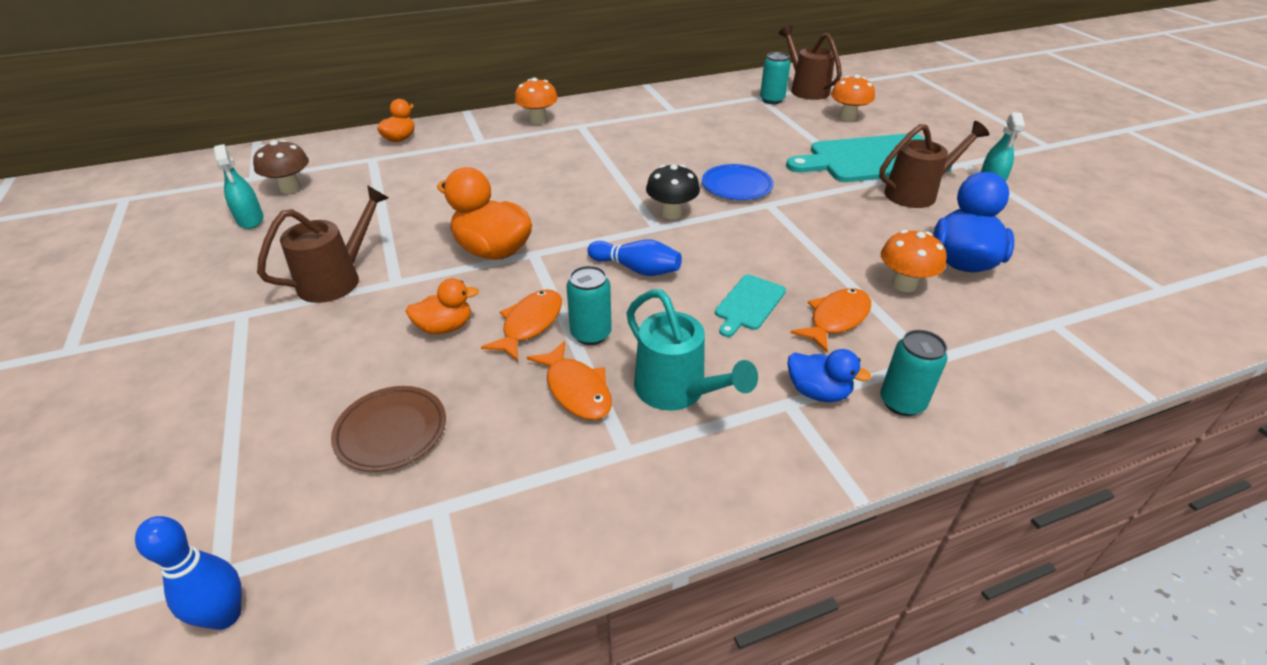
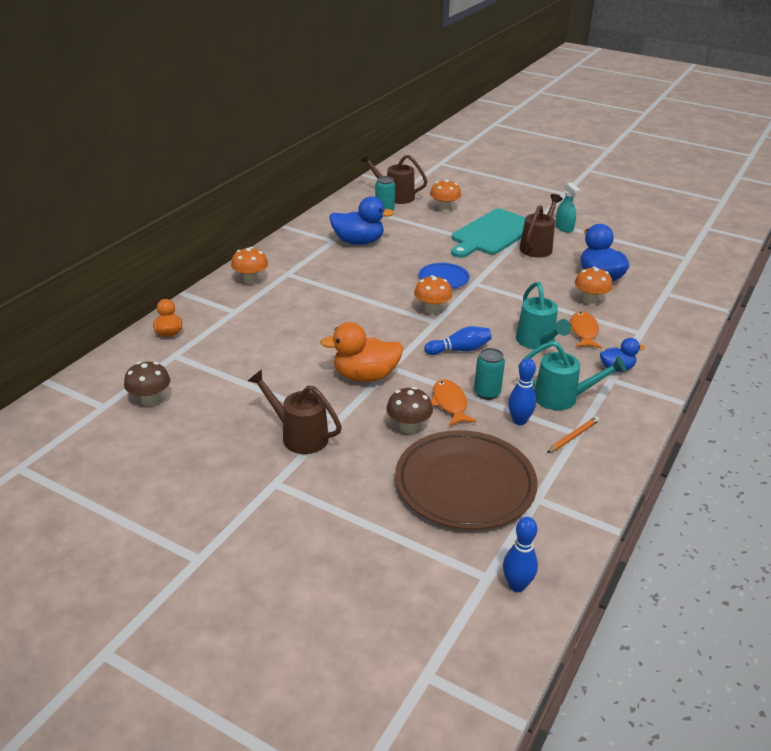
camera: 40 degrees left, 5 degrees down
(250, 220) = (163, 432): turquoise spray bottle -> none
(338, 279) = (299, 435): brown watering can -> brown watering can turned 60 degrees counterclockwise
(391, 431) = (465, 485): brown plate -> brown plate, size x2.00
(445, 327) = (408, 427): orange duck -> brown mushroom
(576, 390) = (519, 421): orange fish -> blue bowling pin
(615, 452) = (573, 436): none -> orange pencil
(671, 213) = (432, 310): black mushroom -> orange mushroom
(697, 119) = (358, 242): none -> blue duck
(749, 304) = (537, 342): turquoise cutting board -> turquoise watering can
(902, 402) = (651, 356): turquoise can -> none

